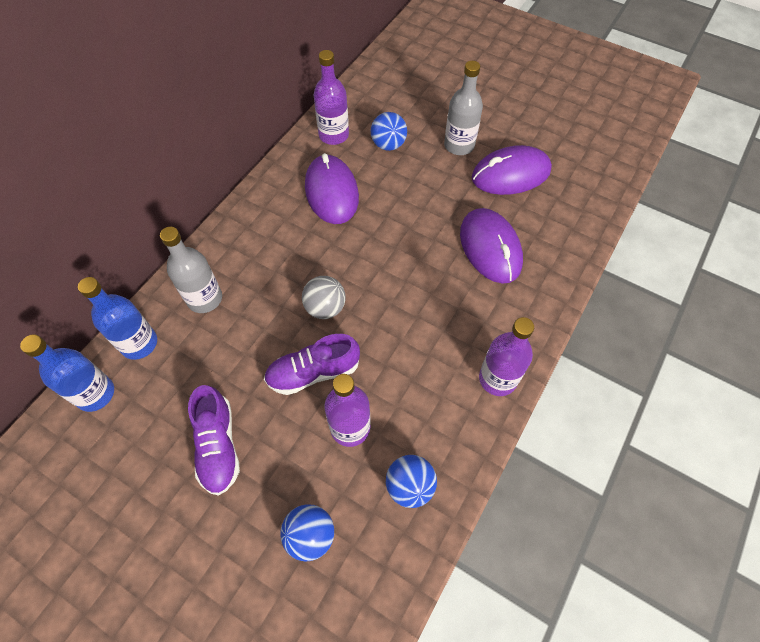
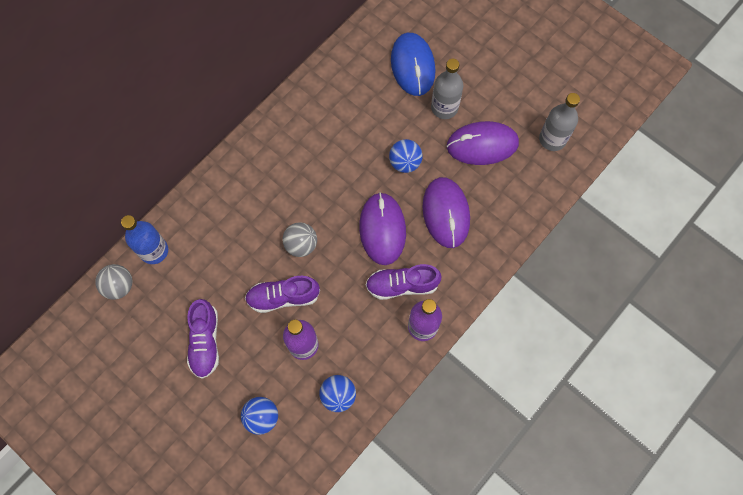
camera: 10 degrees right, 10 degrees up
(95, 394) = (119, 286): blue bottle -> grey ball
(204, 298) = (207, 221): grey bottle -> grey bottle (552, 139)
(331, 192) = (324, 138): purple mouse -> purple mouse (382, 229)
(333, 135) = (336, 79): purple bottle -> none
(388, 144) = (382, 97): blue ball -> blue ball (405, 162)
(414, 112) = (413, 66): none -> blue mouse
(459, 334) = (402, 285): none -> purple shoe

